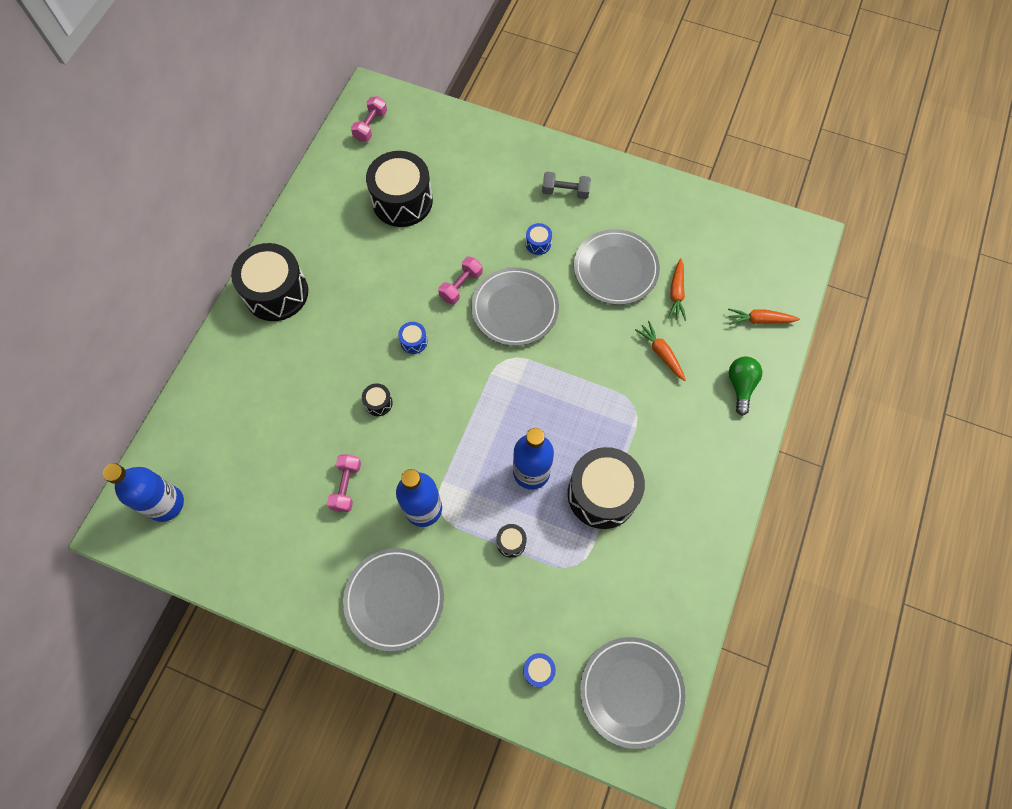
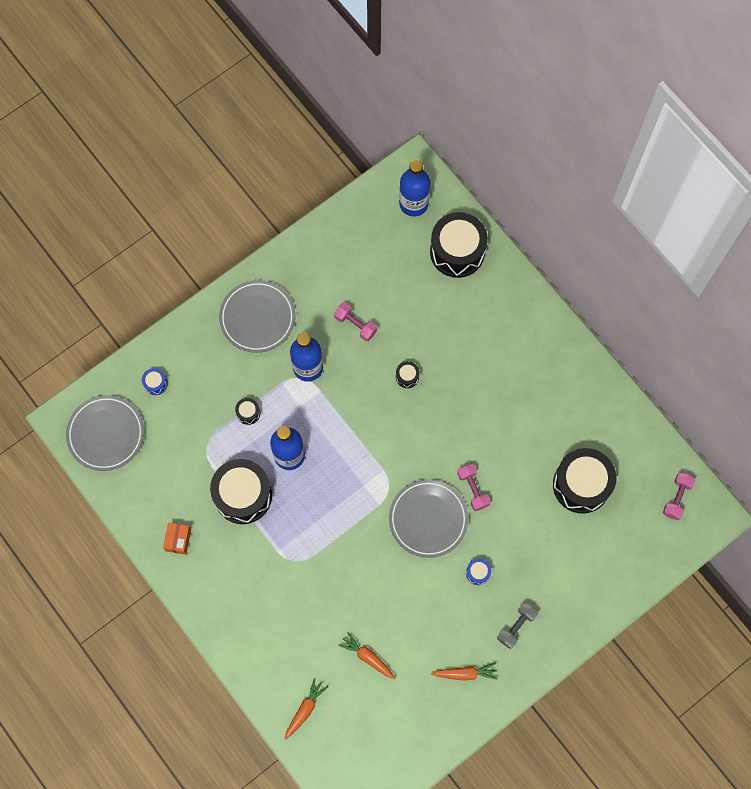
camera: 120 degrees right, 5 degrees up
(276, 293) = (546, 347): black drum -> black drum (457, 251)
(370, 126) = (677, 498): pink dumbbell -> pink dumbbell turned 60 degrees clockwise
(414, 341) = (444, 427): blue drum -> none
(615, 269) = (417, 621): grey plate -> none
(661, 353) = (324, 610): orange carrot -> orange carrot (465, 673)
(690, 533) = (178, 540): none -> orange box
(740, 386) = (261, 654): green light bulb -> none

